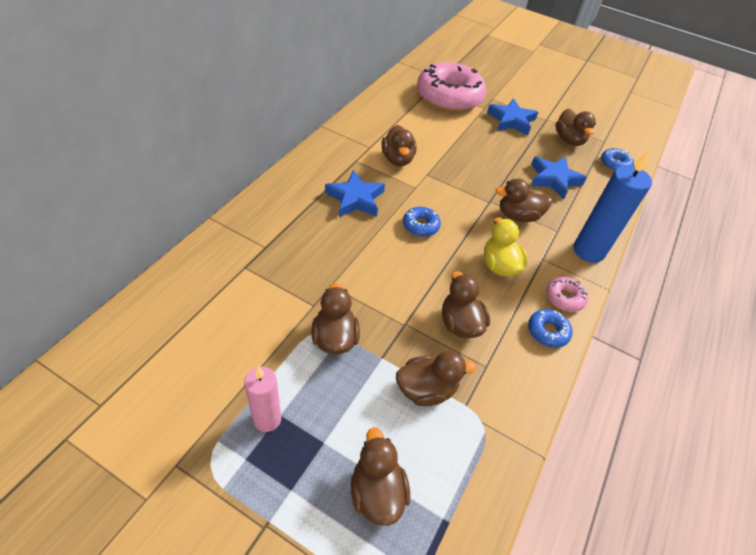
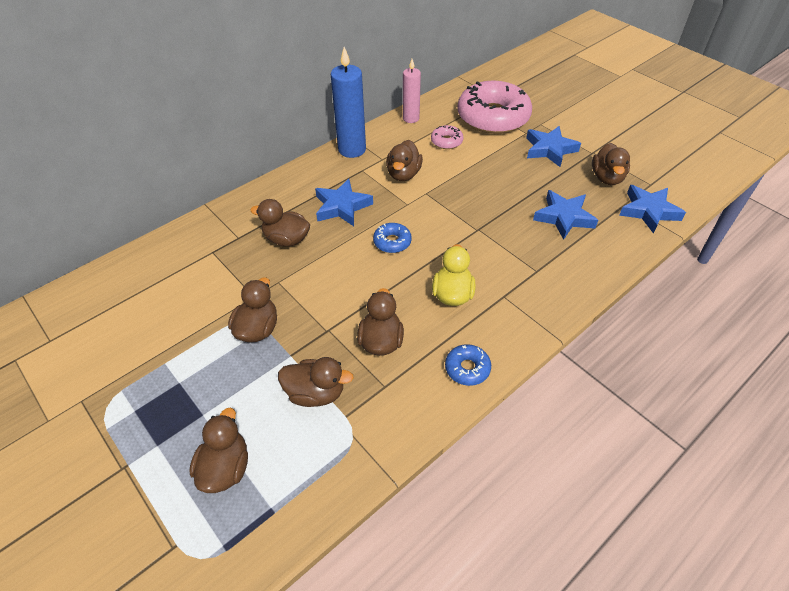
camera: 25 degrees right, 0 degrees up
(267, 419) = (167, 383): pink candle -> pink candle (411, 118)
(518, 216) = (500, 249): brown duck -> brown duck (286, 239)
(564, 298) = (505, 339): pink donut -> pink donut (446, 141)
(588, 251) = (561, 298): blue candle -> blue candle (352, 149)
(615, 164) = (649, 211): blue donut -> blue star

